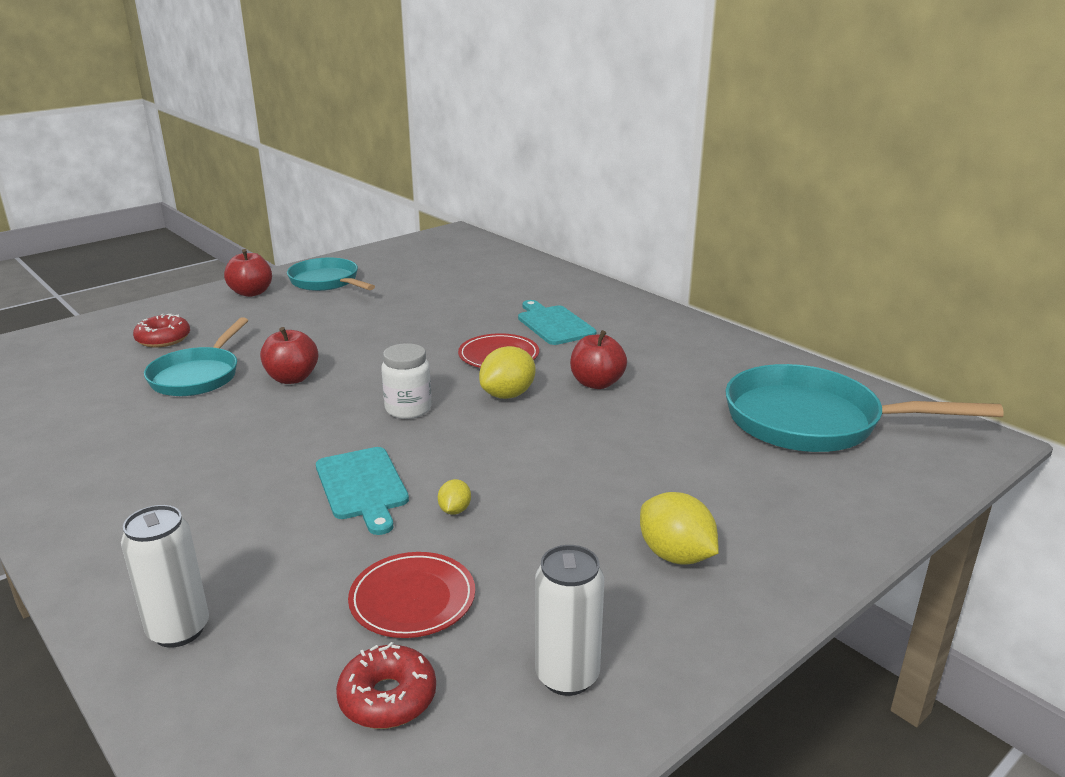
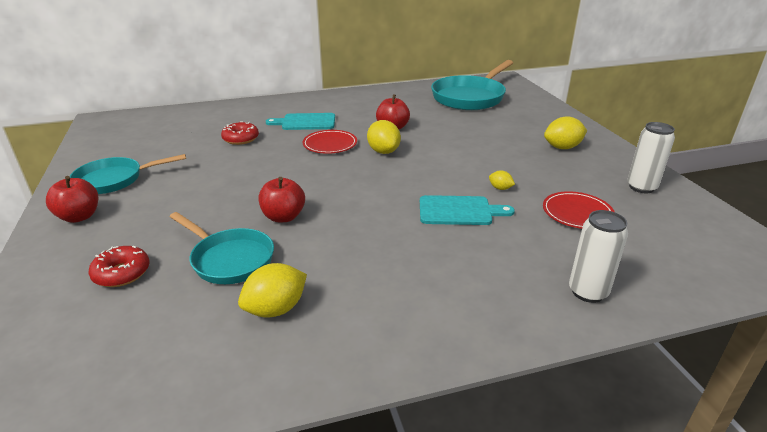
camera: 65 degrees left, 5 degrees up
(116, 421) = (276, 309): none -> yellow lemon
(388, 698) = (653, 231): red donut -> red donut (241, 139)
(408, 409) = (374, 182): white jar -> none

